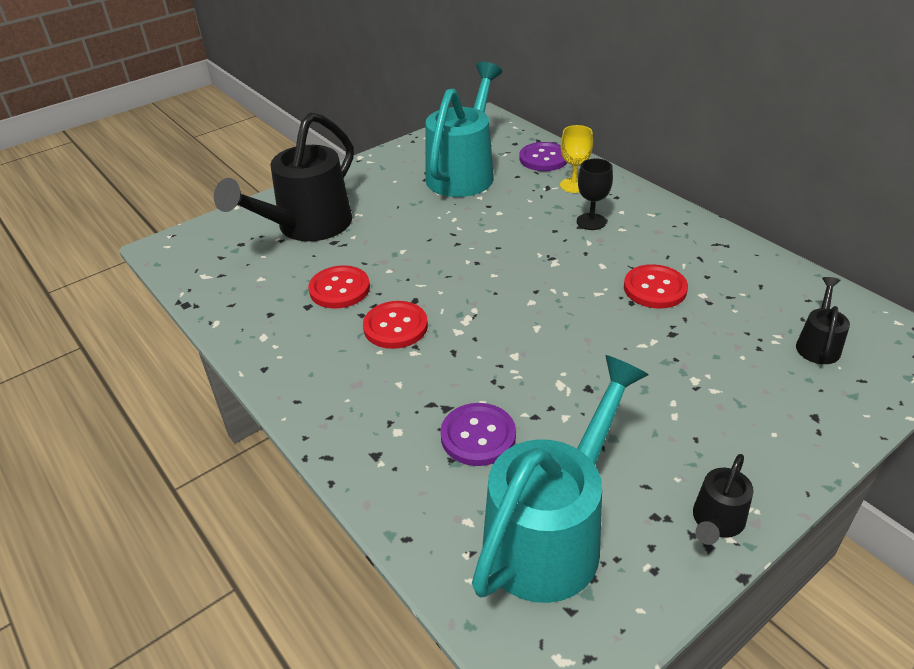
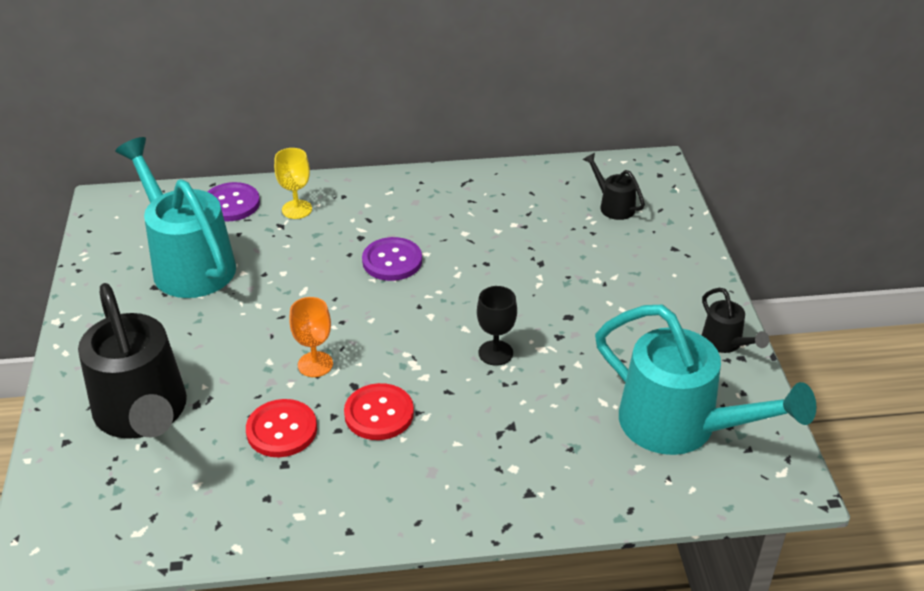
camera: 60 degrees left, 0 degrees up
(419, 272) = (315, 364): none -> orange goblet
(478, 436) = (558, 421): purple button -> purple button (392, 261)
(552, 533) = (681, 426): turquoise watering can -> turquoise watering can turned 150 degrees clockwise
(591, 221) = (361, 228): black goblet -> black goblet (495, 353)
(655, 288) = (482, 242): red button -> none

